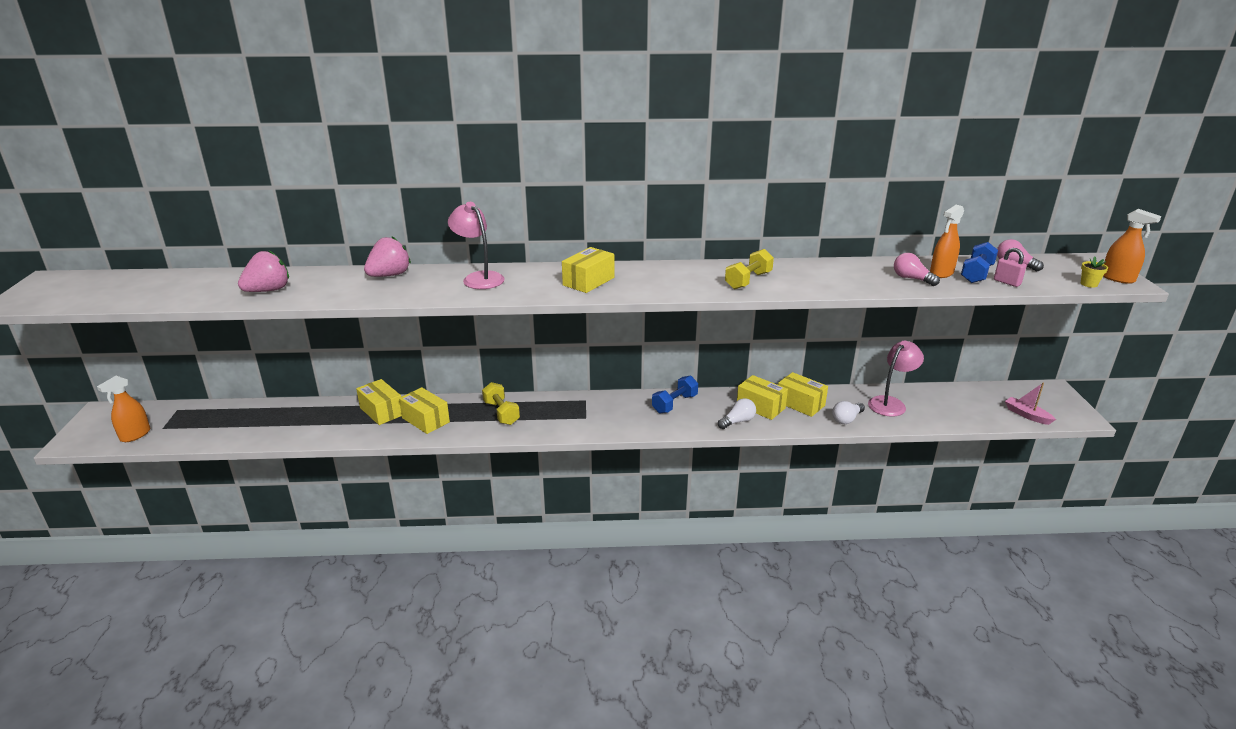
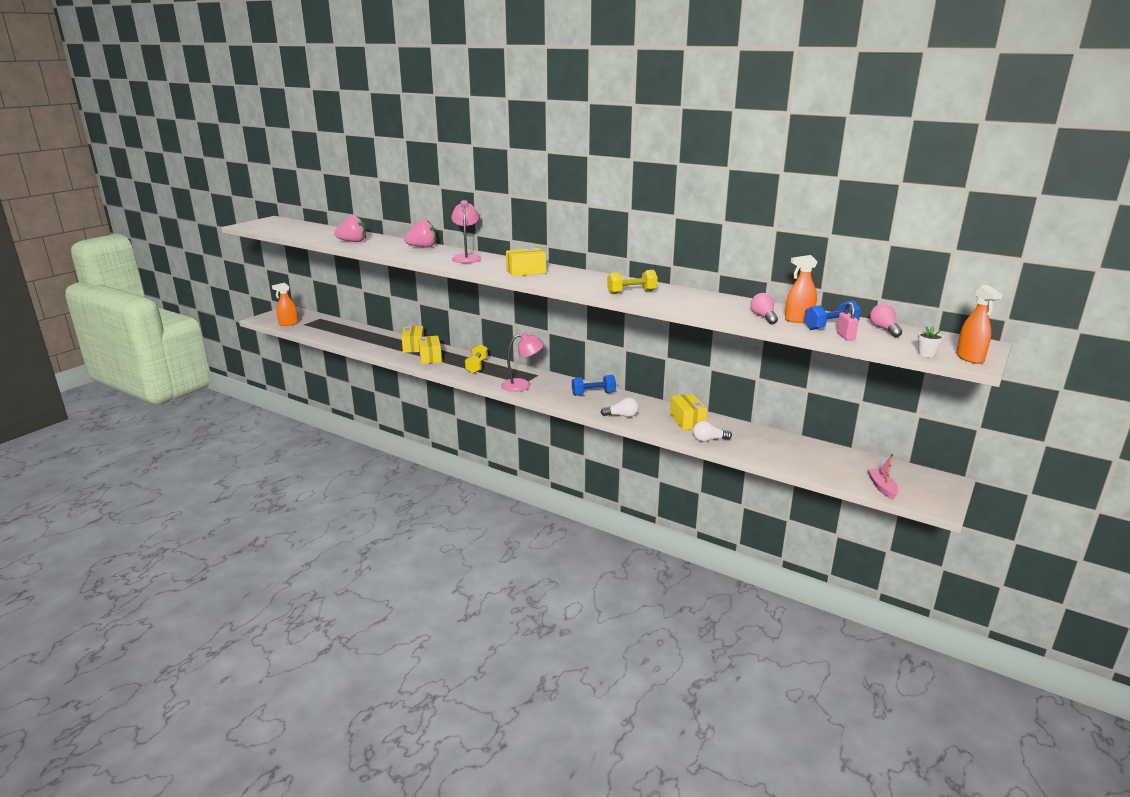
camera: 35 degrees right, 5 degrees down
(760, 407) = (653, 413): yellow box -> none
(891, 403) = (764, 442): pink lamp -> pink lamp (522, 385)
(1089, 284) = (926, 354): yellow flower pot -> white flower pot

